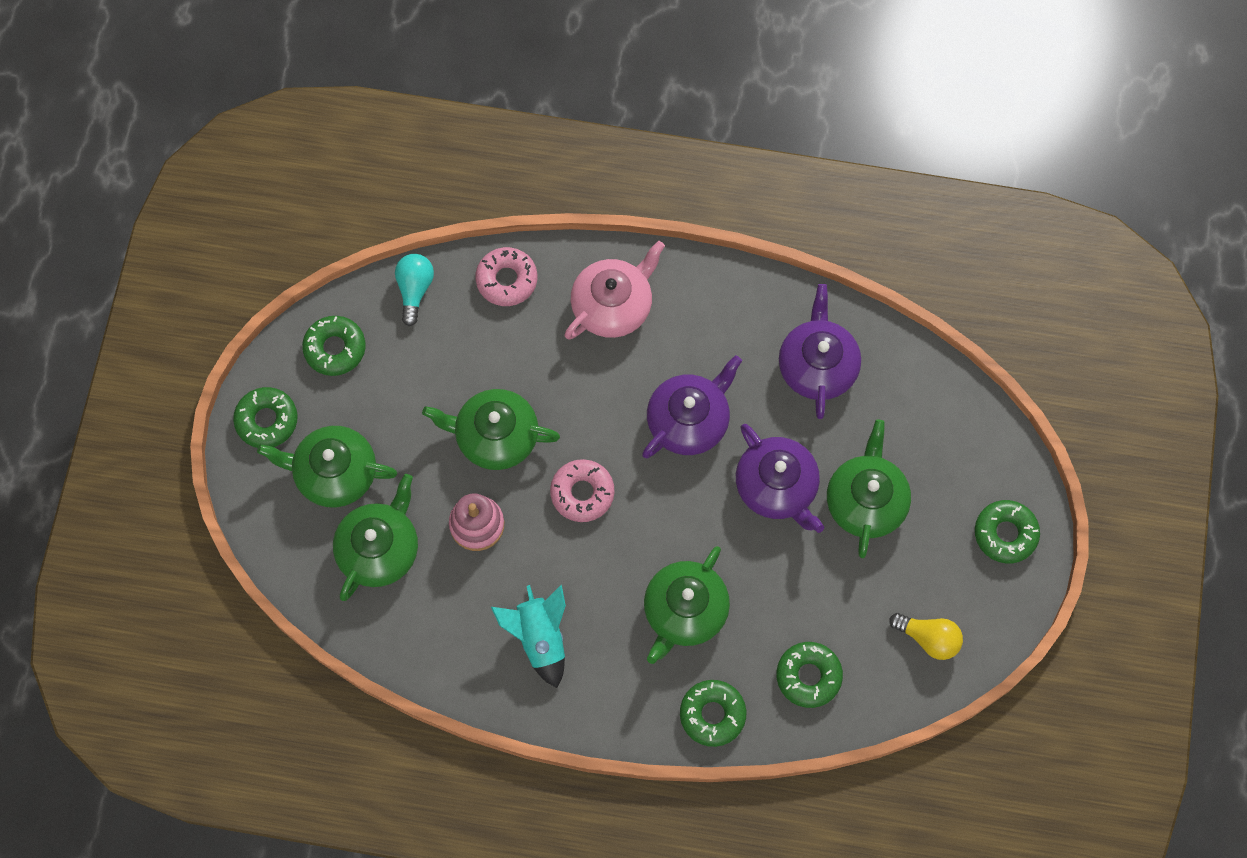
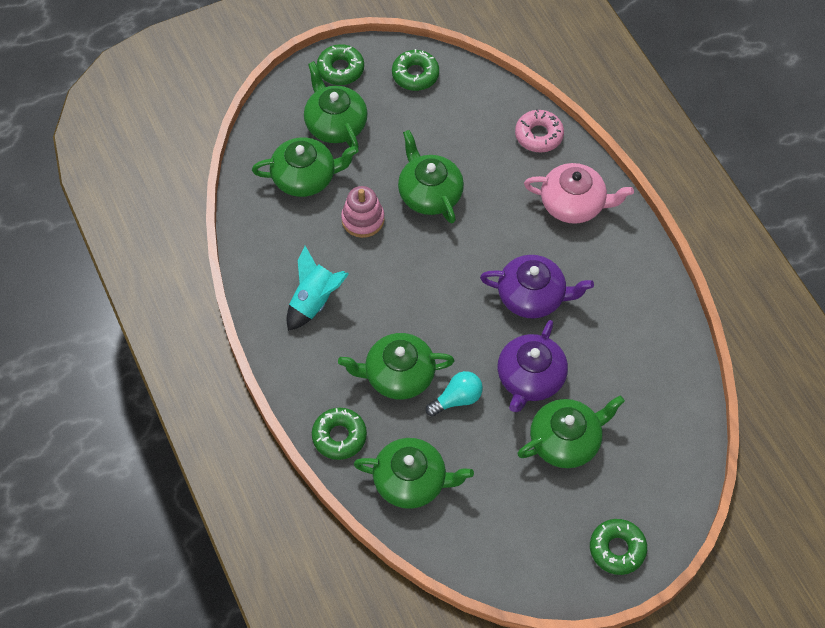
camera: 55 degrees right, 10 degrees down
(415, 290) = (489, 91): turquoise light bulb -> turquoise light bulb (457, 399)
(582, 493) = (431, 265): pink donut -> none
(808, 676) = (411, 481): green donut -> green teapot
(817, 365) = (637, 350): purple teapot -> none
(928, 638) = (498, 543): yellow light bulb -> none

